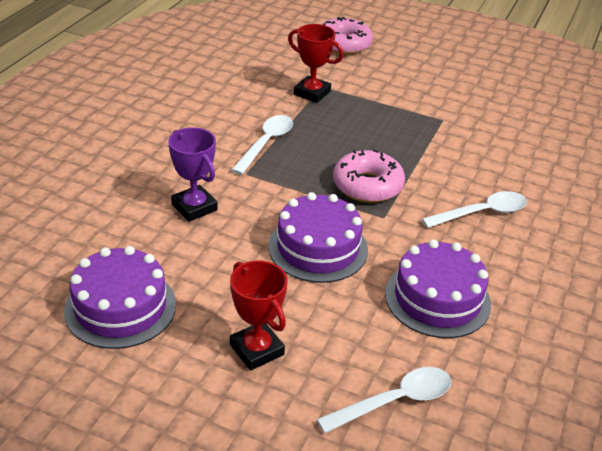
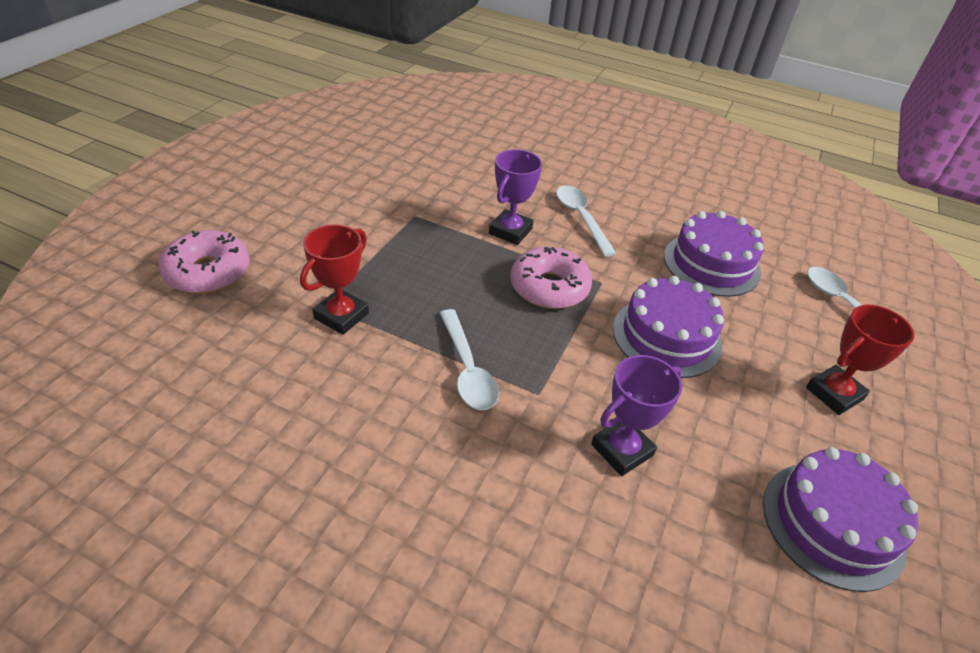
camera: 90 degrees left, 5 degrees up
(266, 143) = (467, 370): white spoon -> white spoon turned 135 degrees counterclockwise
(441, 168) = (510, 231): none -> purple trophy

